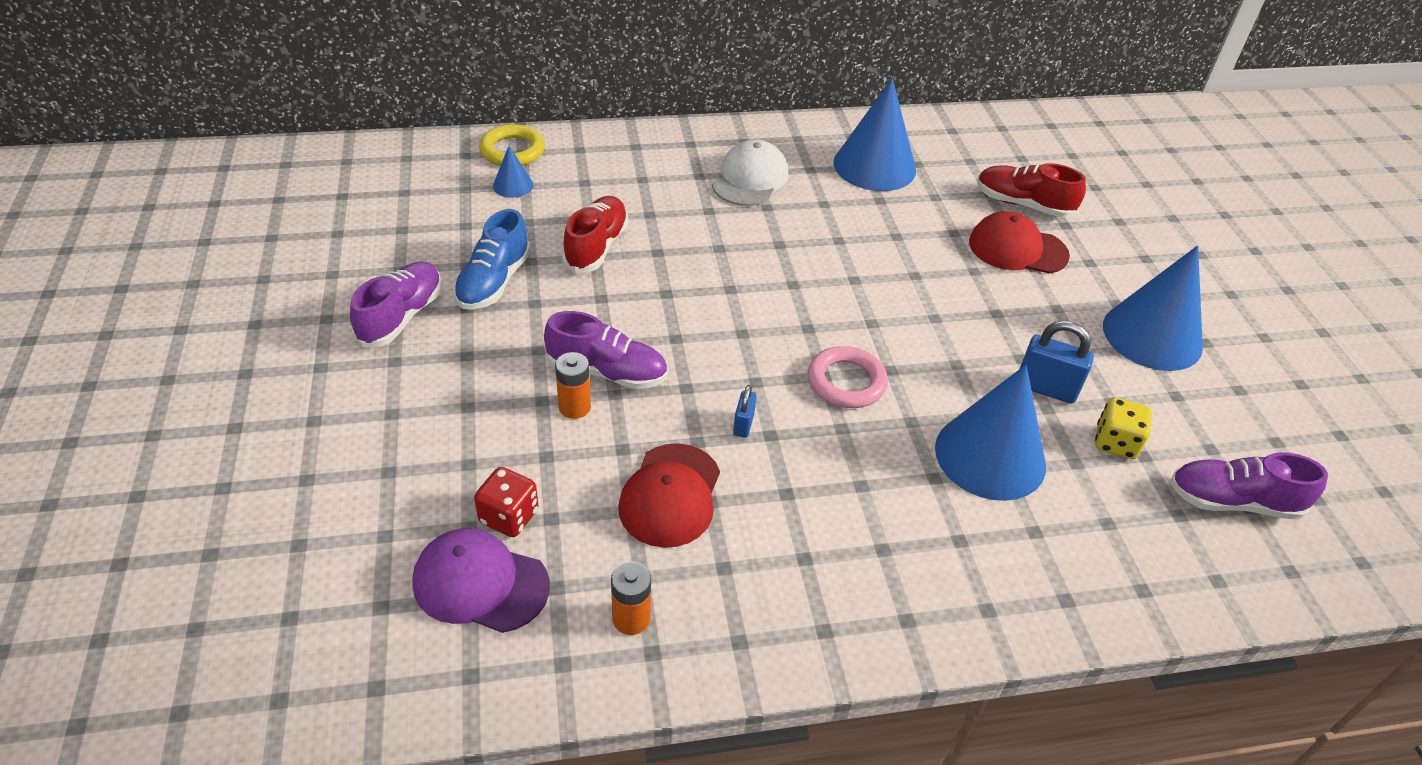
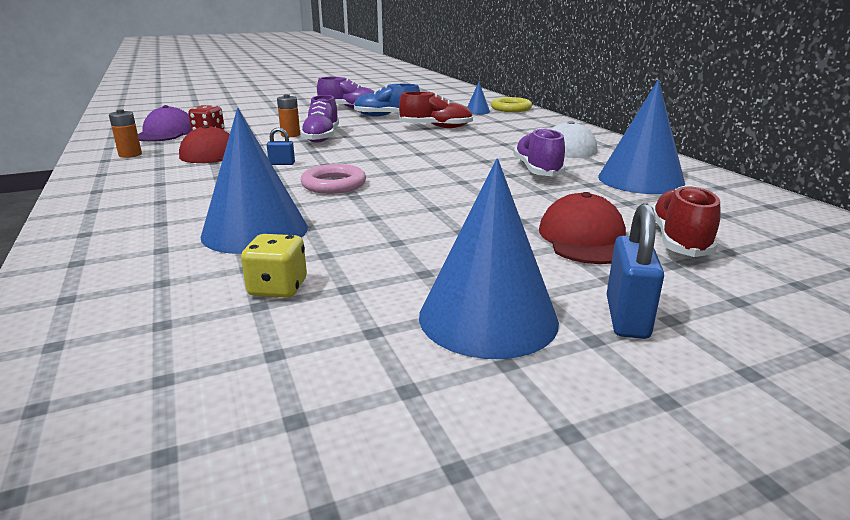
camera: 80 degrees right, 20 degrees down
(1045, 388) = (354, 253): blue padlock -> blue padlock (626, 318)
(1233, 501) = (174, 365): purple shoe -> purple shoe (537, 170)

